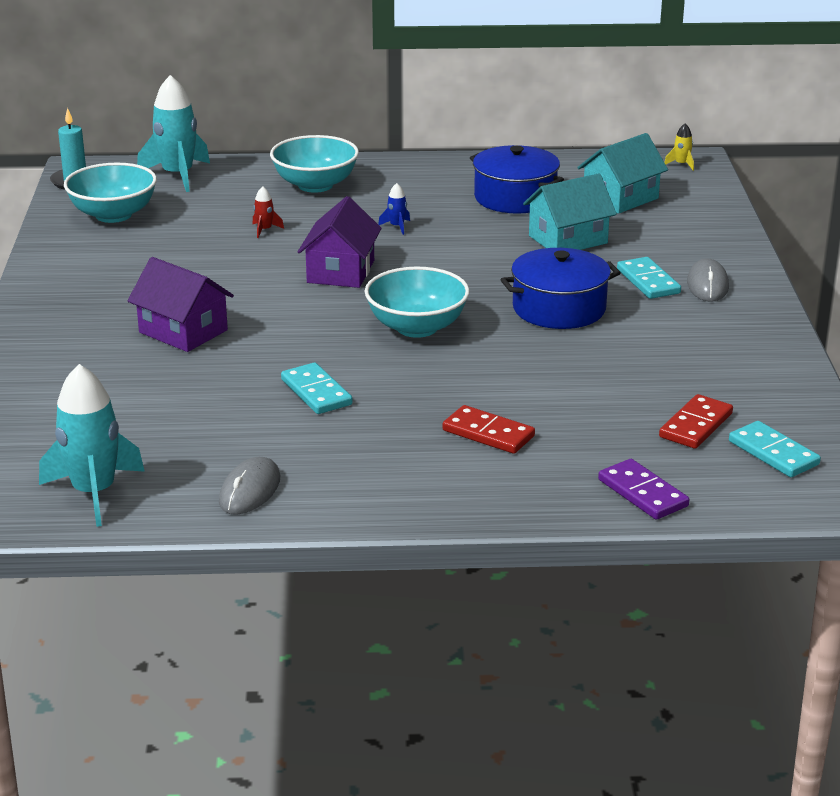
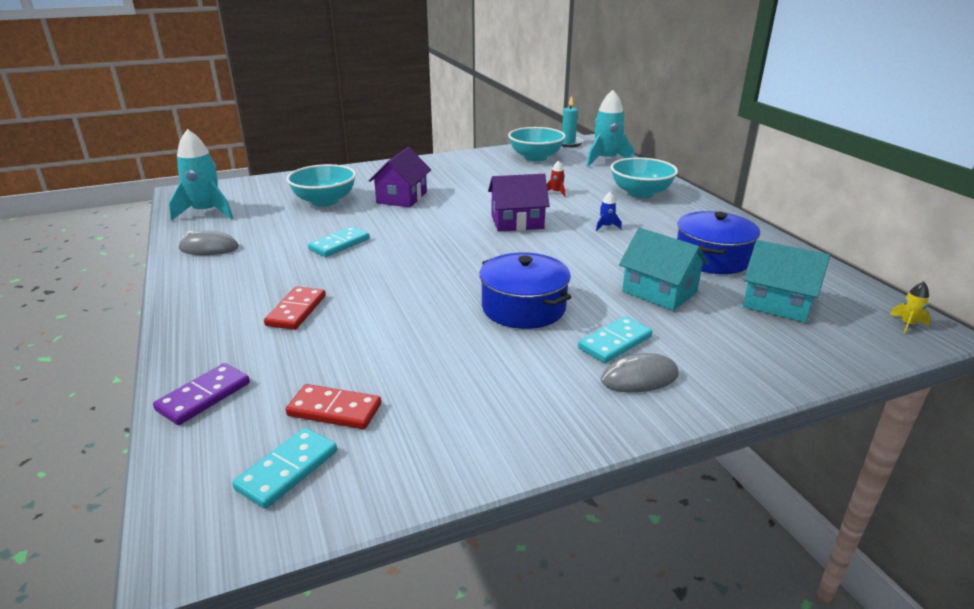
camera: 70 degrees right, 0 degrees up
(417, 327) = (451, 259): turquoise bowl -> turquoise bowl (325, 201)

